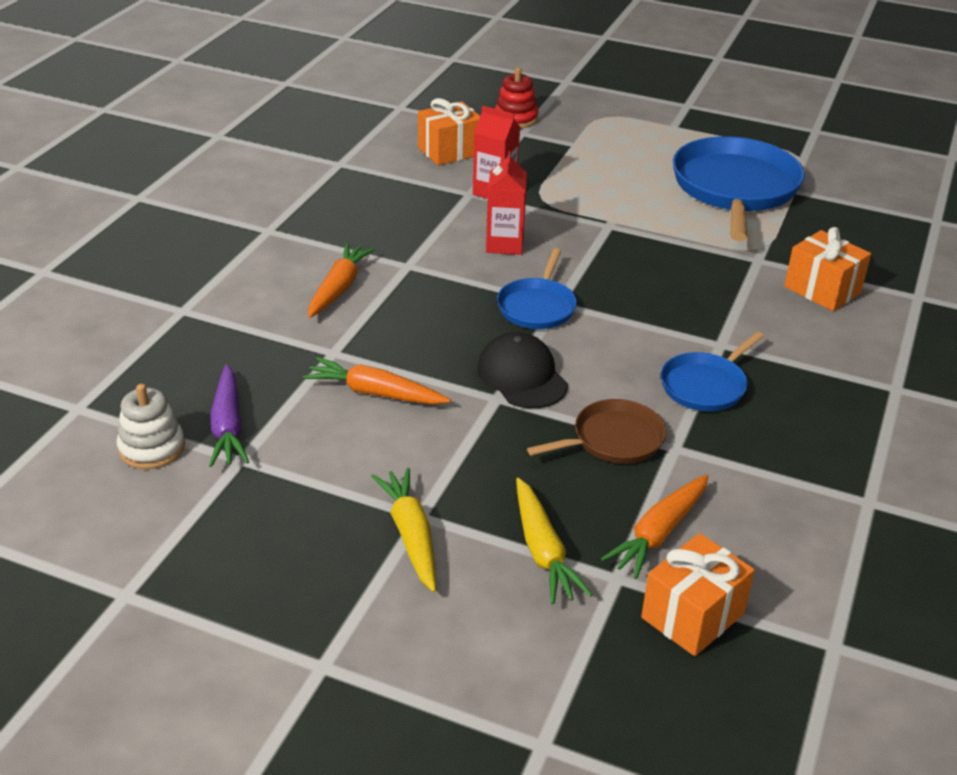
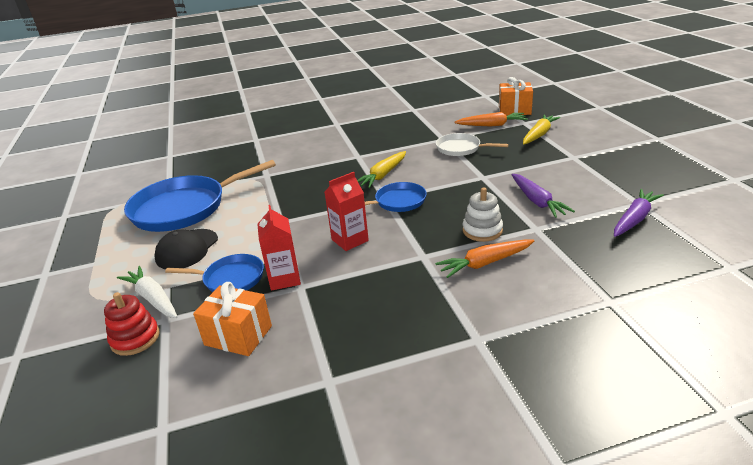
camera: 125 degrees left, 5 degrees down
(152, 448) = (689, 227): white stacking toy -> white stacking toy (482, 230)
(375, 393) = (537, 201): orange carrot -> purple carrot
(411, 536) = (584, 153): yellow carrot -> yellow carrot (383, 175)
(522, 376) = (458, 179): black cap -> black cap (187, 249)
(563, 135) = (153, 299): none -> white carrot
(613, 439) = (460, 148): brown pan -> white pan
(705, 386) = (394, 148): blue pan -> blue pan (231, 278)
(822, 290) = (277, 155): orange gift -> none

